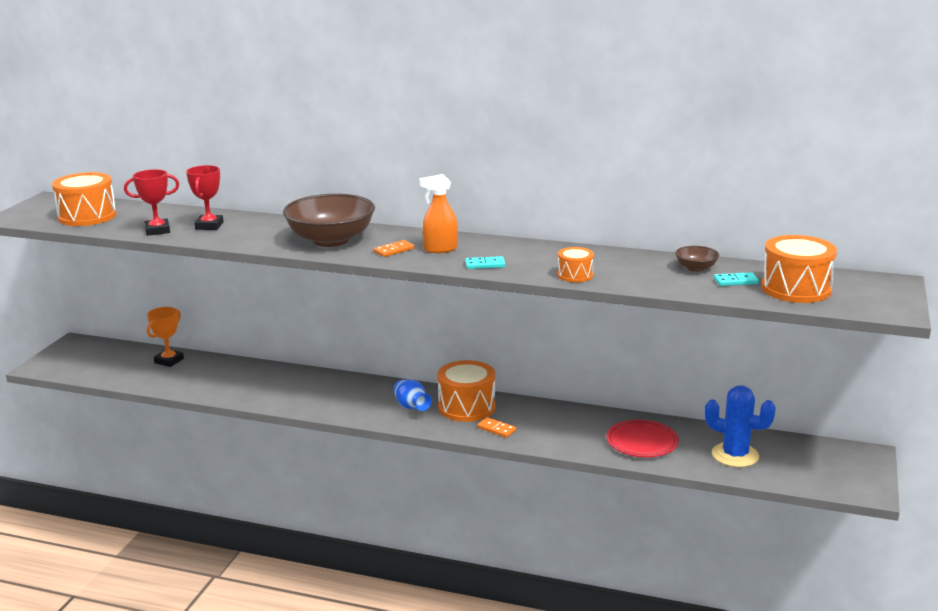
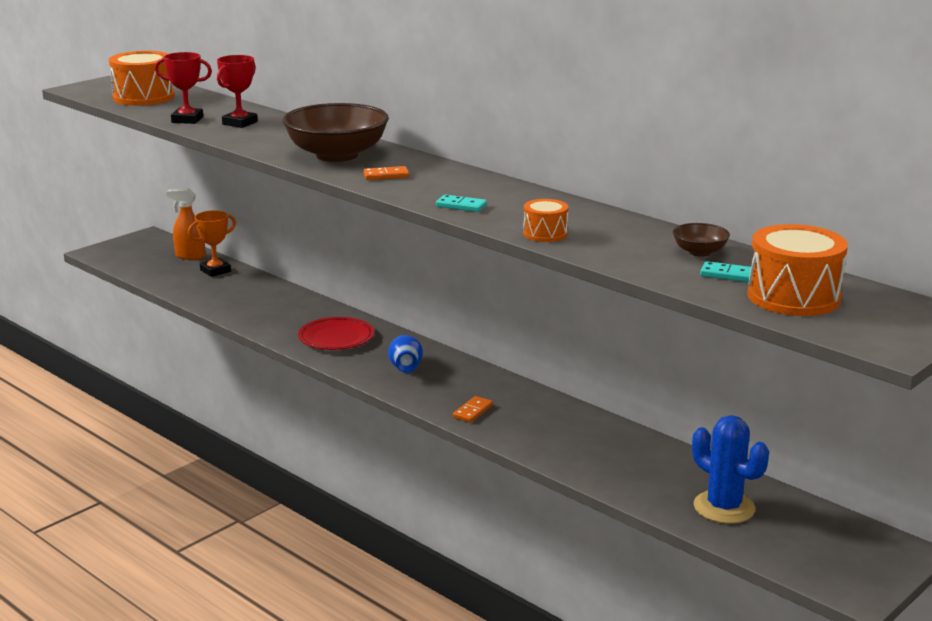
camera: 25 degrees right, 0 degrees up
(440, 249) = (435, 182): orange spray bottle -> orange spray bottle (190, 256)
(466, 407) = (464, 381): orange drum -> none
(496, 429) = (472, 411): orange domino -> orange domino turned 60 degrees clockwise
(642, 442) = (624, 465): red plate -> red plate (336, 338)

